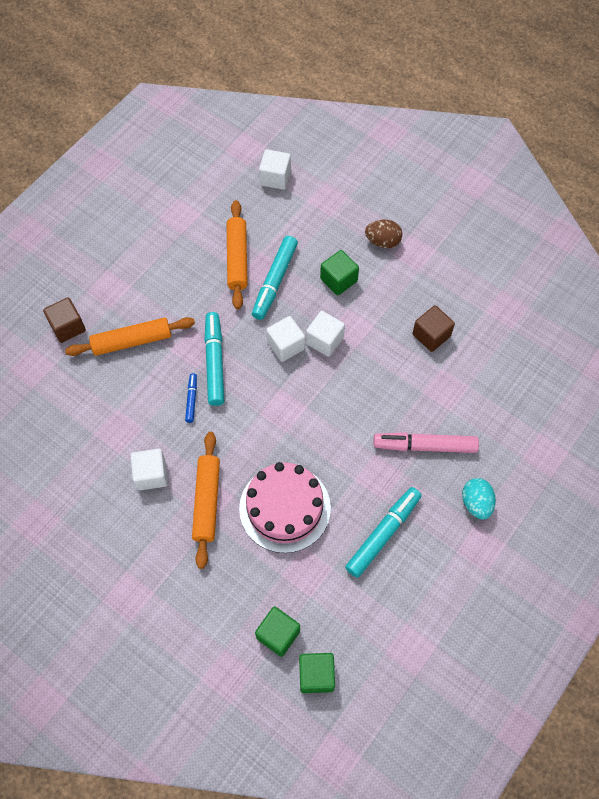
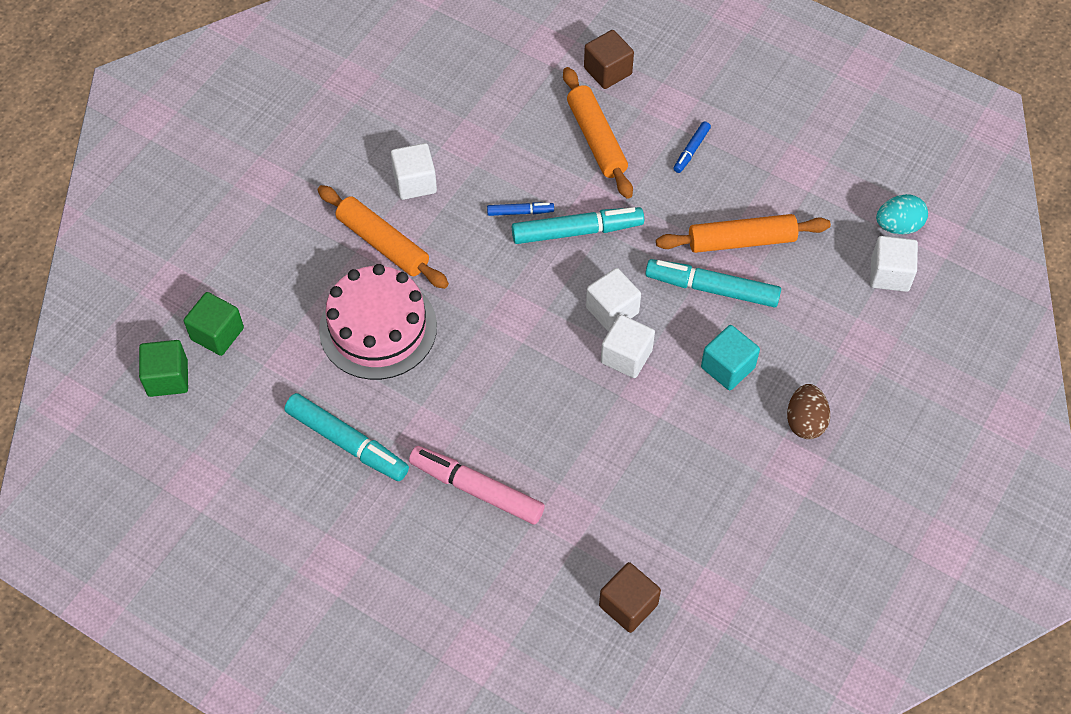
camera: 85 degrees right, 5 degrees down
(153, 280) = (691, 150): none -> blue marker
(207, 501) = (383, 243): orange rolling pin -> orange rolling pin turned 45 degrees clockwise
(338, 280) = (727, 367): green cube -> turquoise cube
(425, 446) = (476, 489): pink marker -> pink marker turned 60 degrees counterclockwise
(431, 335) = (653, 493): brown cube -> brown cube (628, 605)
(476, 503) = (395, 557): turquoise egg -> turquoise egg (898, 226)

